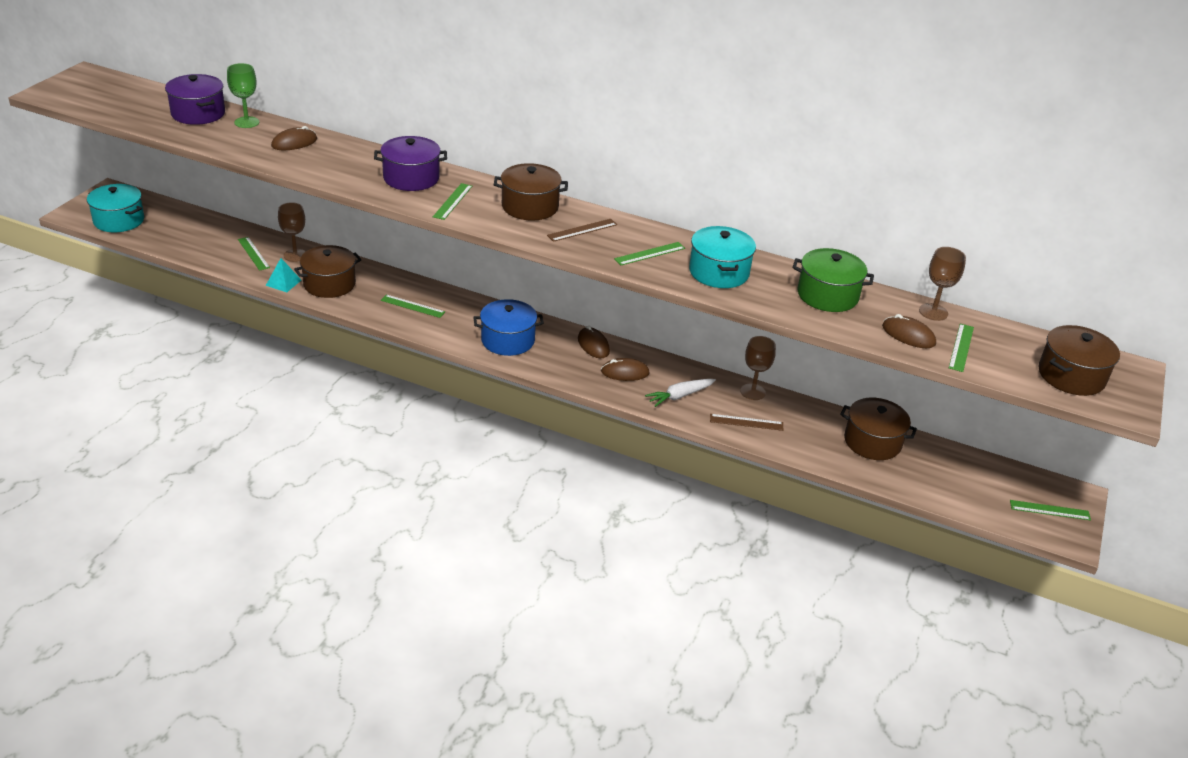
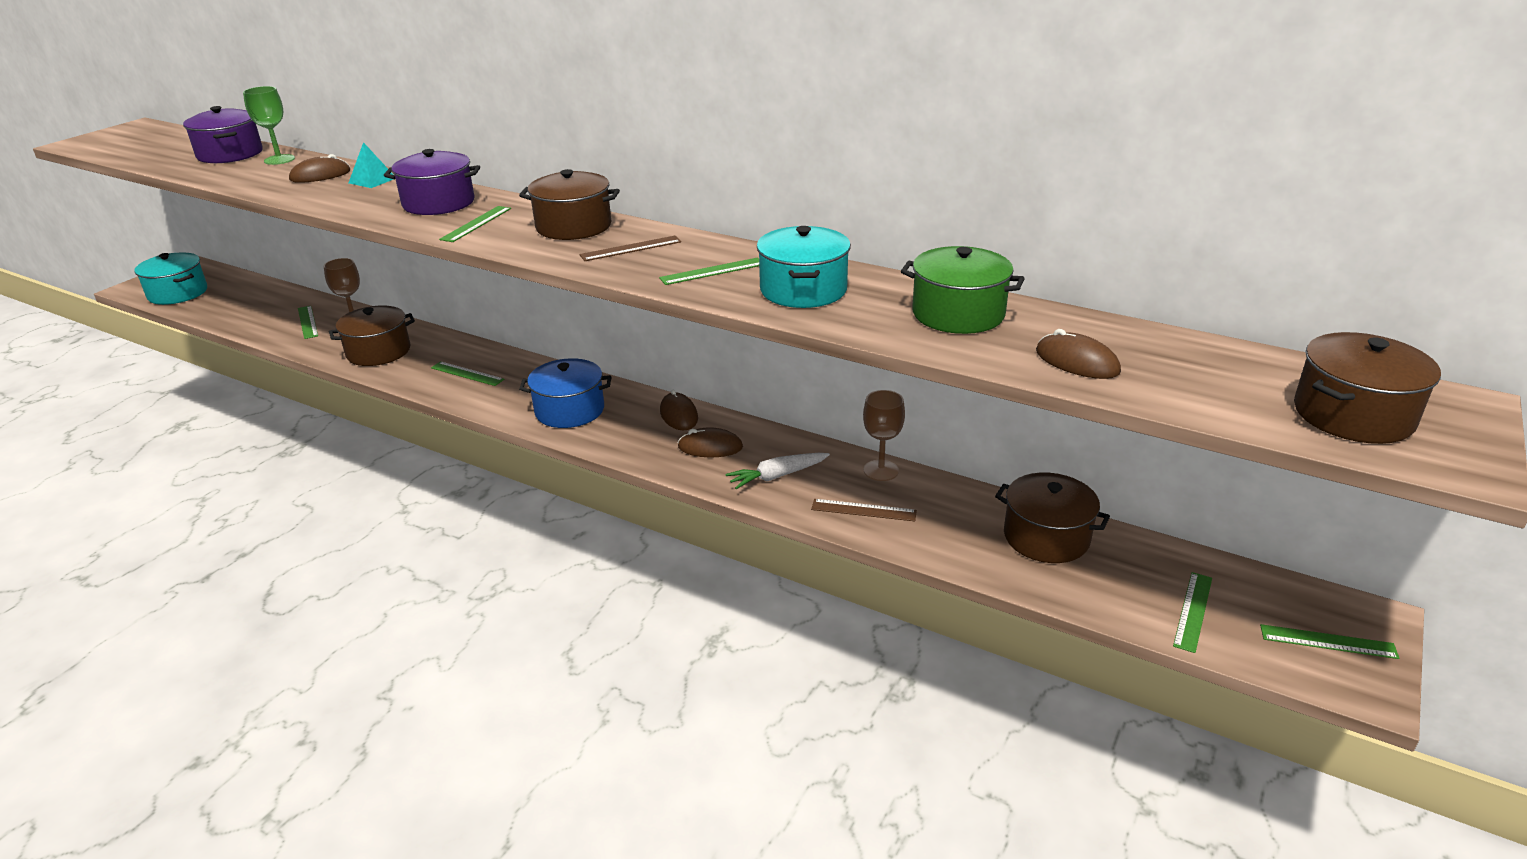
camera: 10 degrees right, 5 degrees down
(283, 282) = (325, 351): turquoise pyramid -> turquoise pyramid (372, 180)
(933, 312) = (1120, 332): brown goblet -> none
(961, 347) = (1163, 377): green ruler -> green ruler (1193, 611)

